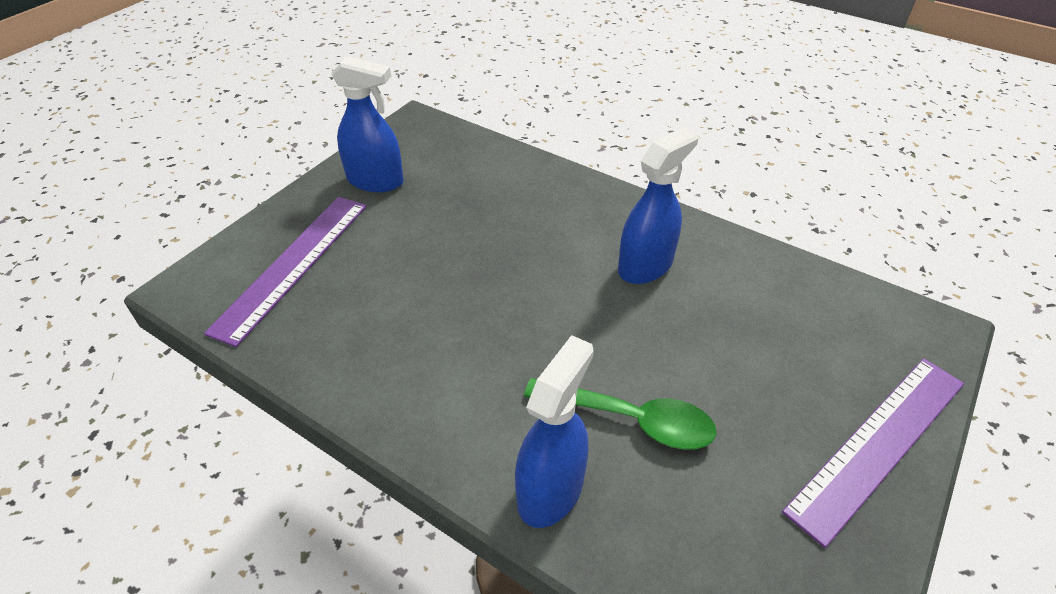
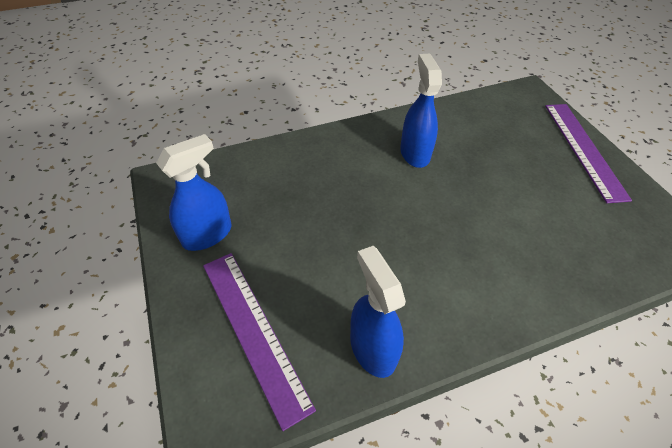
camera: 55 degrees left, 5 degrees up
(550, 490) = (551, 284): blue spray bottle -> blue spray bottle (372, 348)
(630, 419) = (521, 223): green spoon -> none

